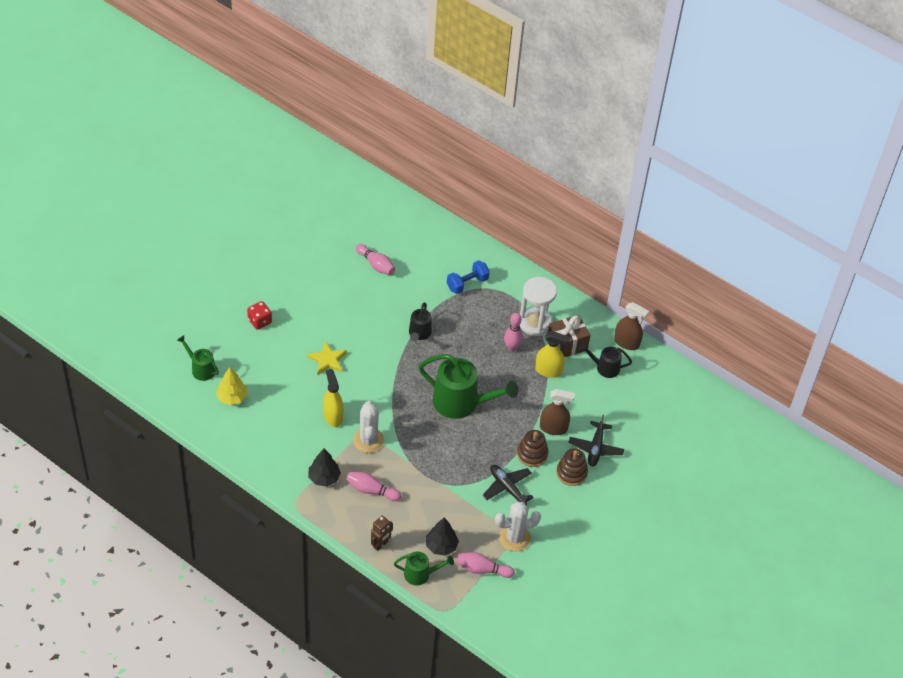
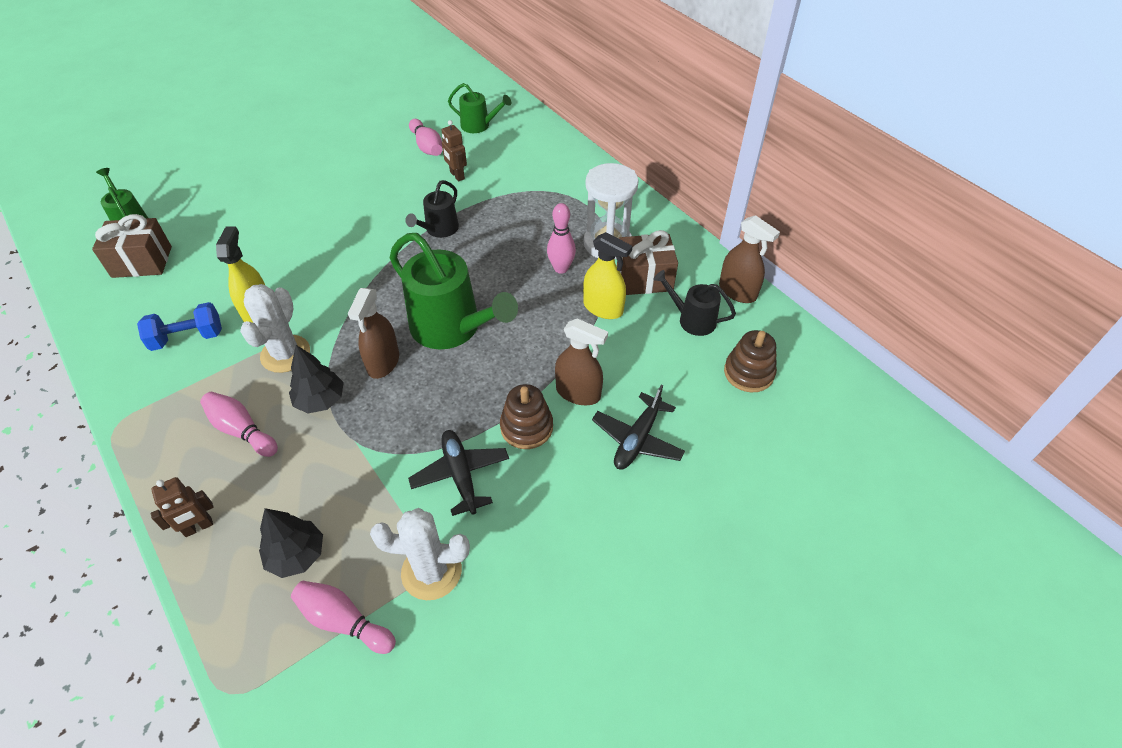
camera: 20 degrees right, 0 degrees up
(232, 397) = (142, 262): yellow tree -> brown gift
(260, 321) = (243, 182): red dice -> none
(324, 478) = (185, 395): black tree -> black tree (320, 400)
(327, 360) = (298, 239): yellow star -> none
(410, 287) = (457, 175): none -> brown robot
(420, 574) = (230, 602): green watering can -> green watering can (479, 125)
(431, 433) = (383, 362): none -> brown spray bottle
(467, 284) = (534, 184): blue dumbbell -> blue dumbbell (188, 338)
(571, 473) = (581, 473): brown stacking toy -> brown stacking toy (748, 373)

